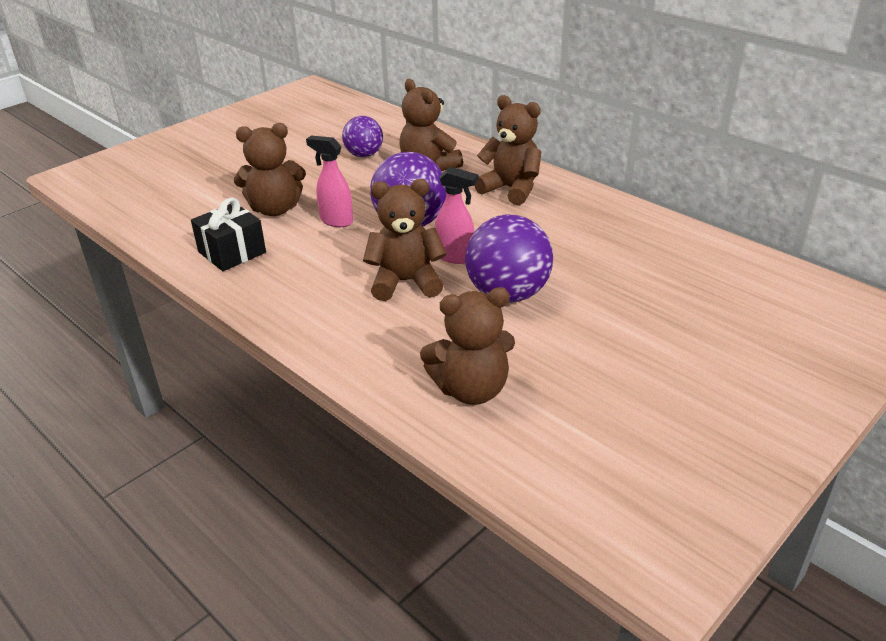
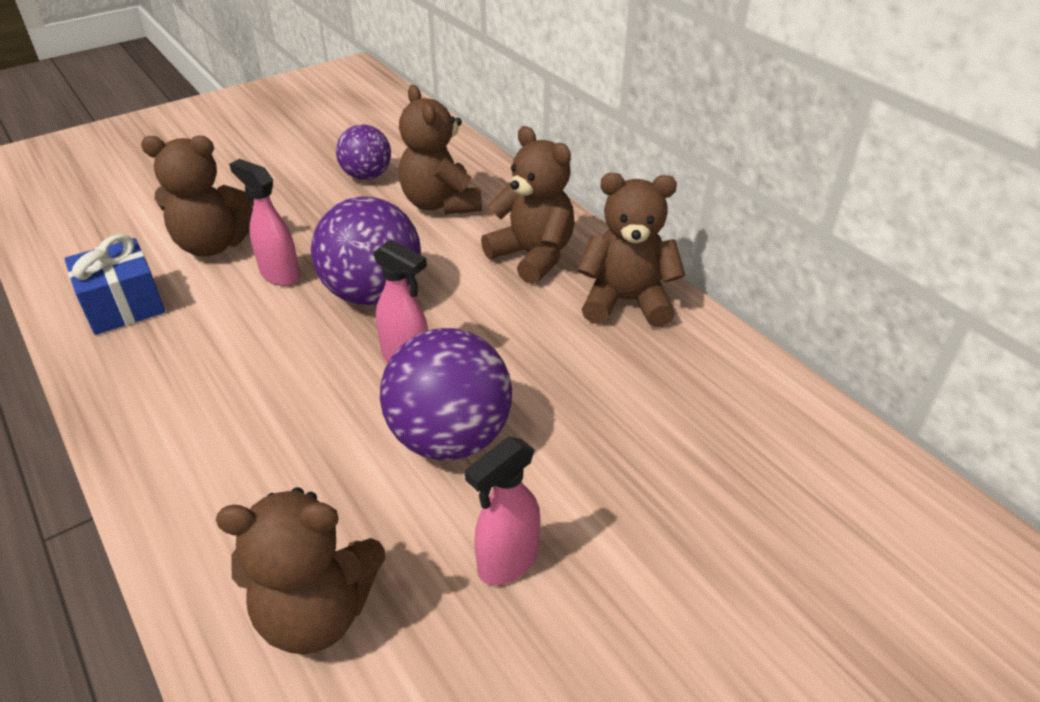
camera: 10 degrees right, 5 degrees up
(232, 252) = (124, 305): black gift -> blue gift
(406, 282) = (319, 392): brown teddy bear -> brown teddy bear (626, 302)
(577, 349) = (507, 562): none -> pink spray bottle

